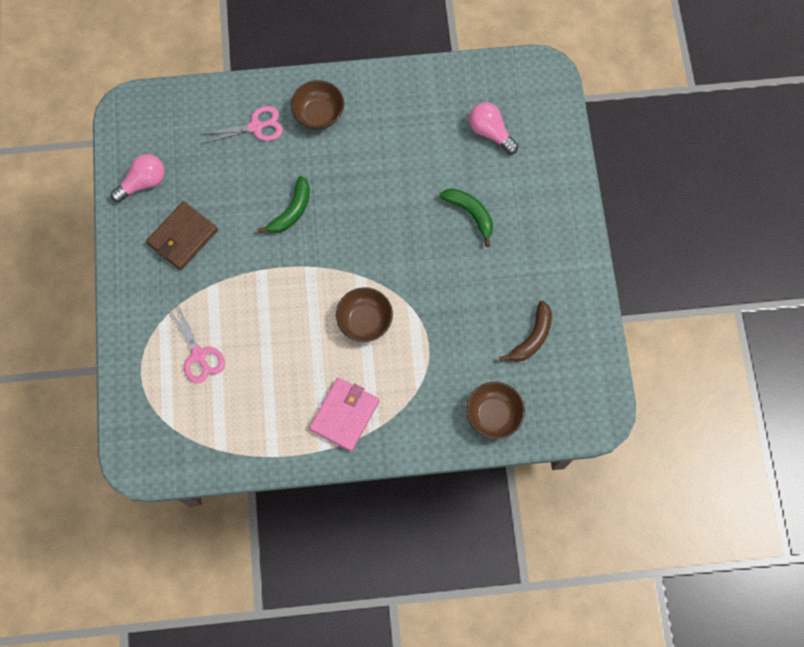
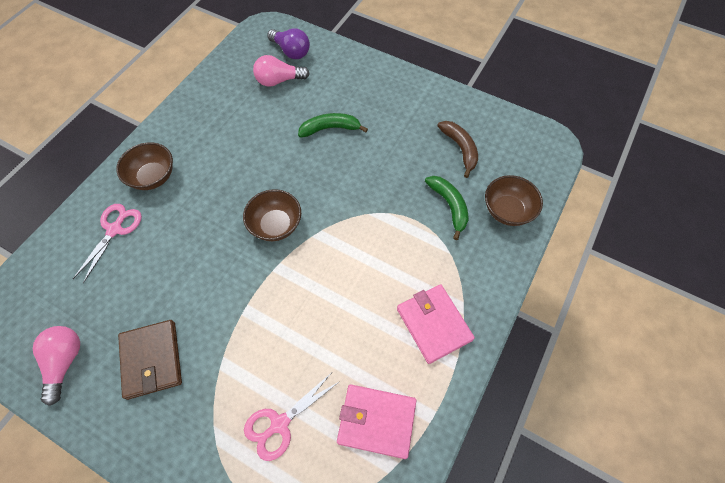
camera: 55 degrees left, 10 degrees down
(199, 355) = (279, 424): pink scissors -> pink scissors turned 135 degrees clockwise
(244, 419) = (376, 421): none -> pink wallet
(291, 211) = (214, 249): green banana -> green banana (449, 206)
(365, 321) = (359, 254): brown bowl -> brown bowl (276, 225)
(533, 116) = (291, 51): none -> purple light bulb

